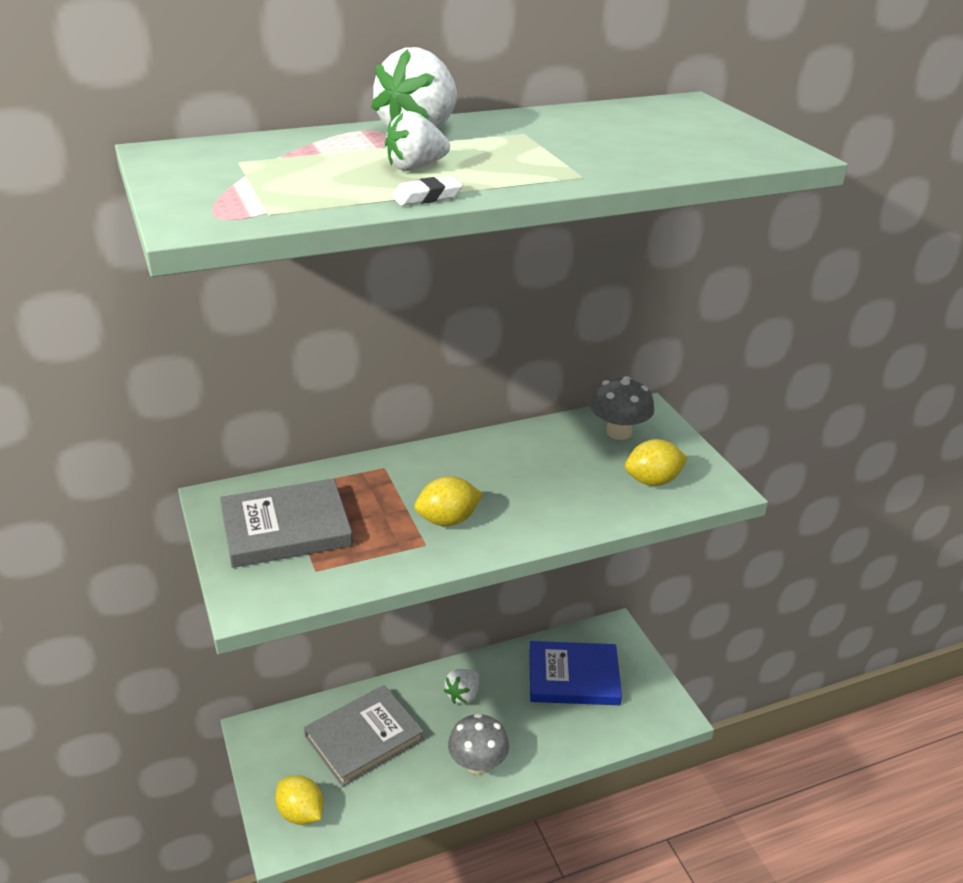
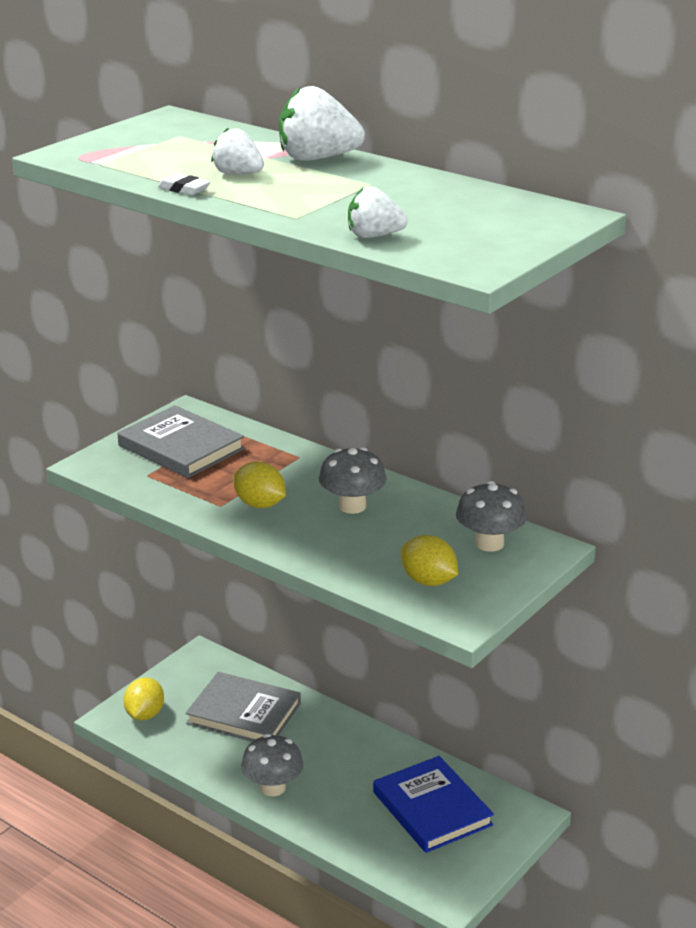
camera: 60 degrees right, 5 degrees down
(463, 695) = (342, 748): white strawberry -> white strawberry (374, 236)
(500, 472) = (352, 506): none -> grey mushroom

